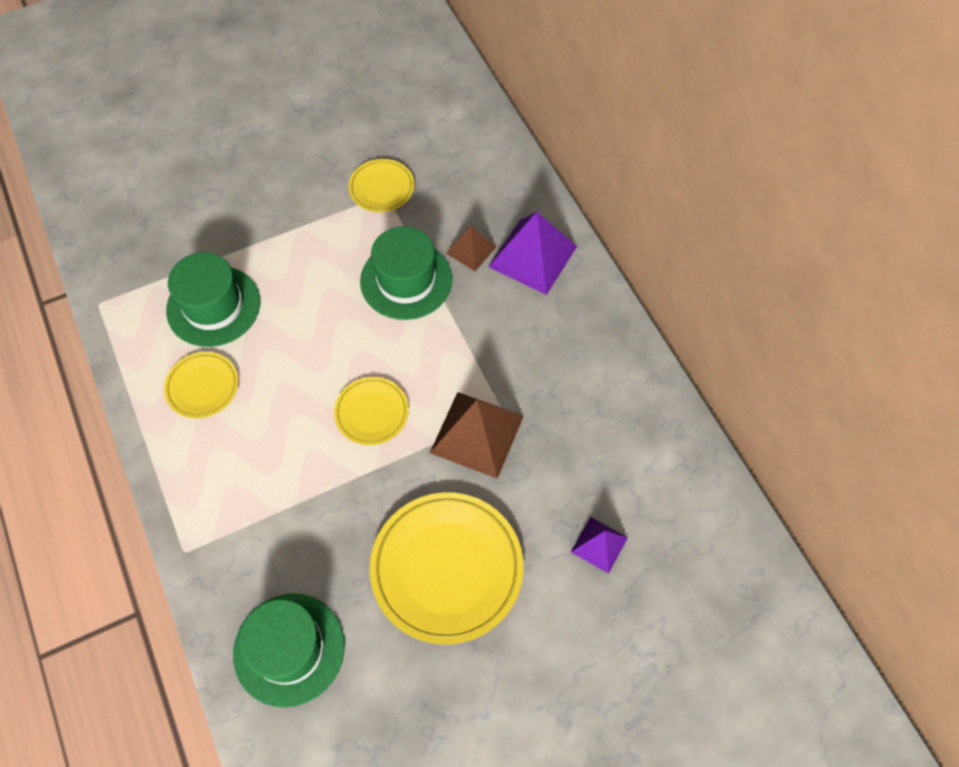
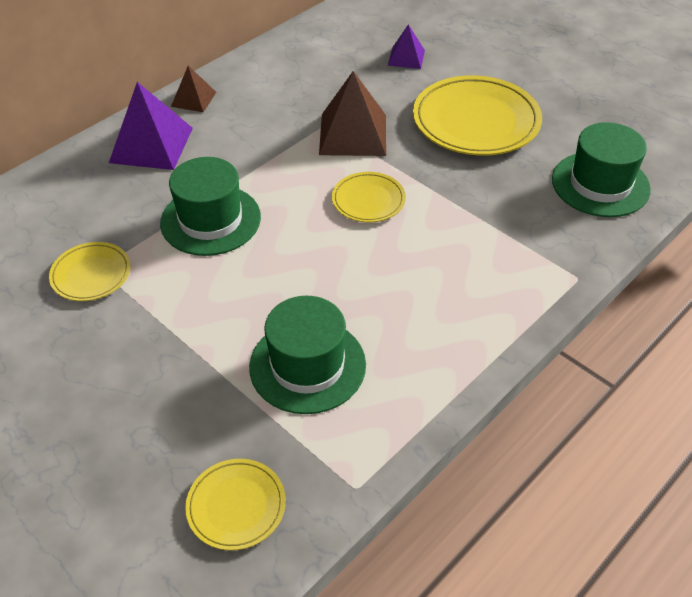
camera: 110 degrees left, 15 degrees down
(202, 387) = (410, 334): yellow plate -> yellow plate (236, 506)
(471, 249) = (156, 186): brown pyramid -> brown pyramid (193, 99)

